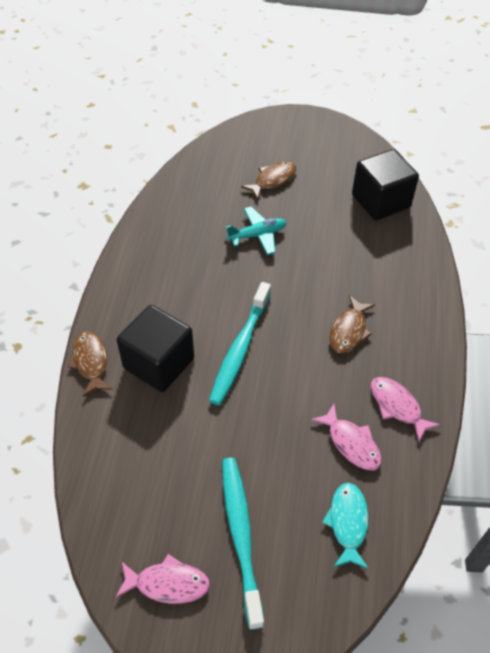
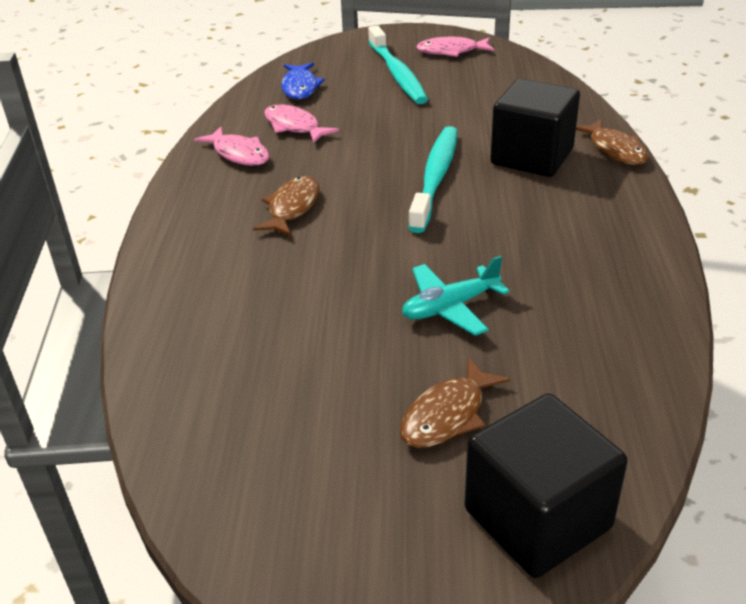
camera: 175 degrees right, 15 degrees down
(347, 523) = (300, 87): turquoise fish -> blue fish
(380, 201) = (215, 395): black cube -> black cube (537, 518)

